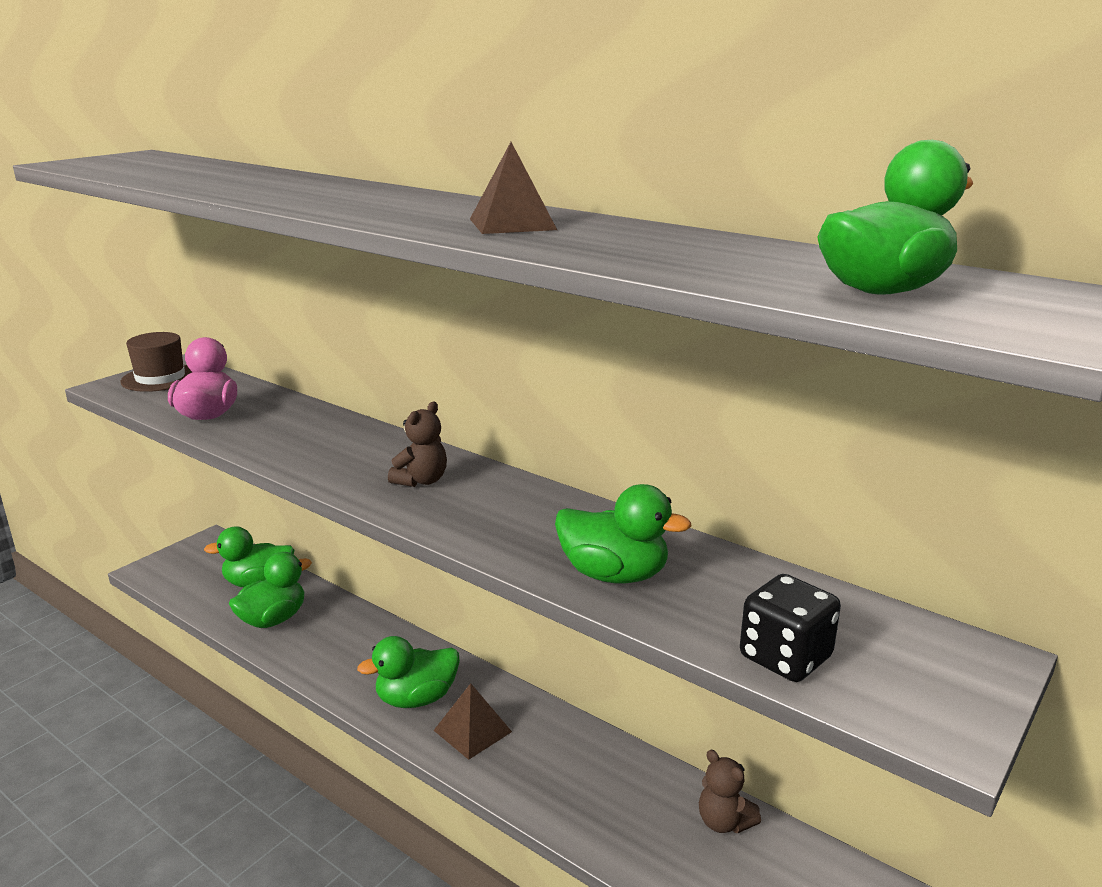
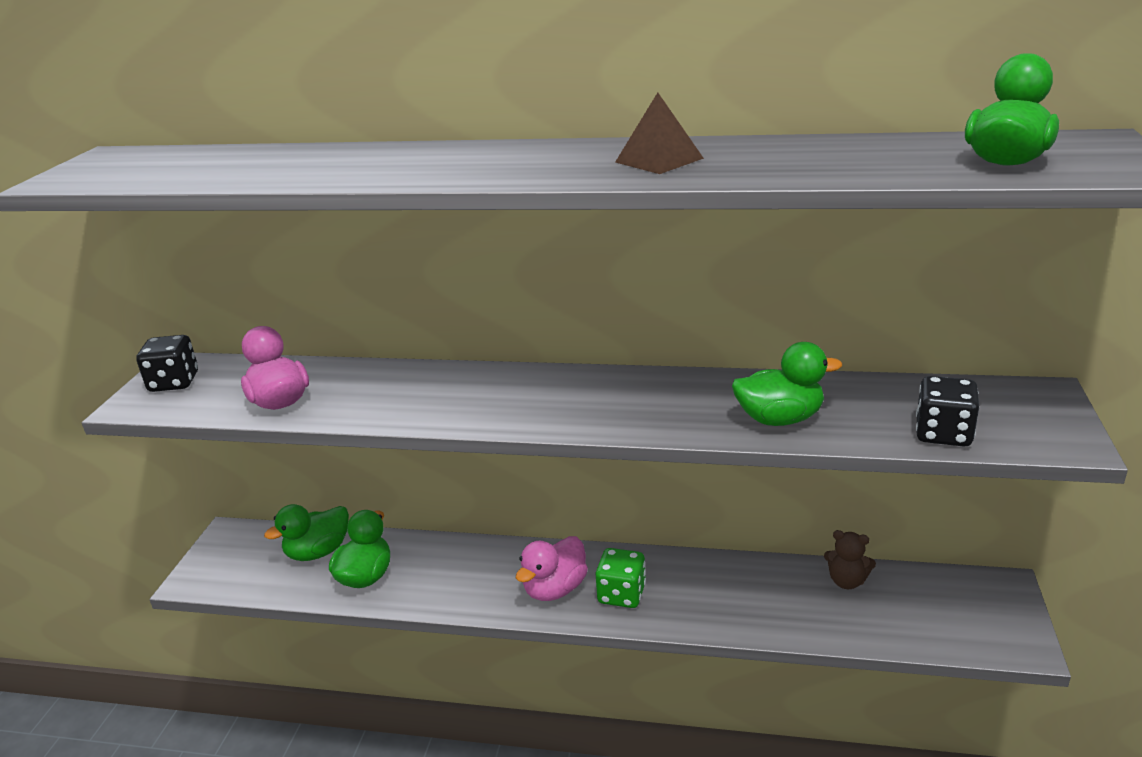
camera: 25 degrees left, 5 degrees up
(160, 378) = (174, 382): brown hat -> black dice
(416, 698) = (555, 589): green duck -> pink duck
(421, 481) = (551, 398): brown teddy bear -> none
(472, 731) = (621, 594): brown pyramid -> green dice

